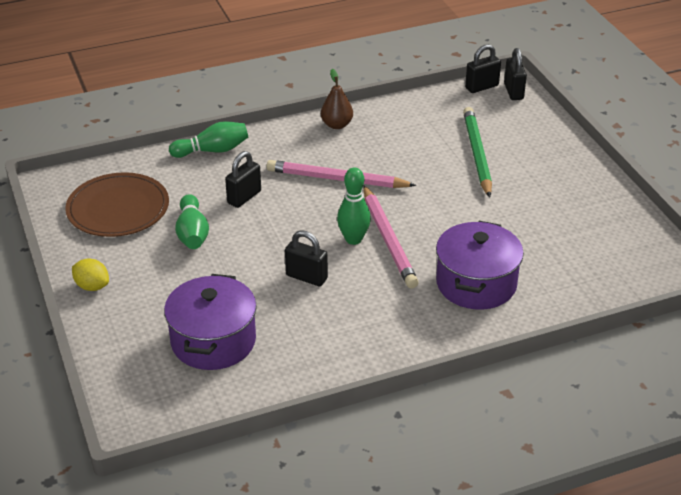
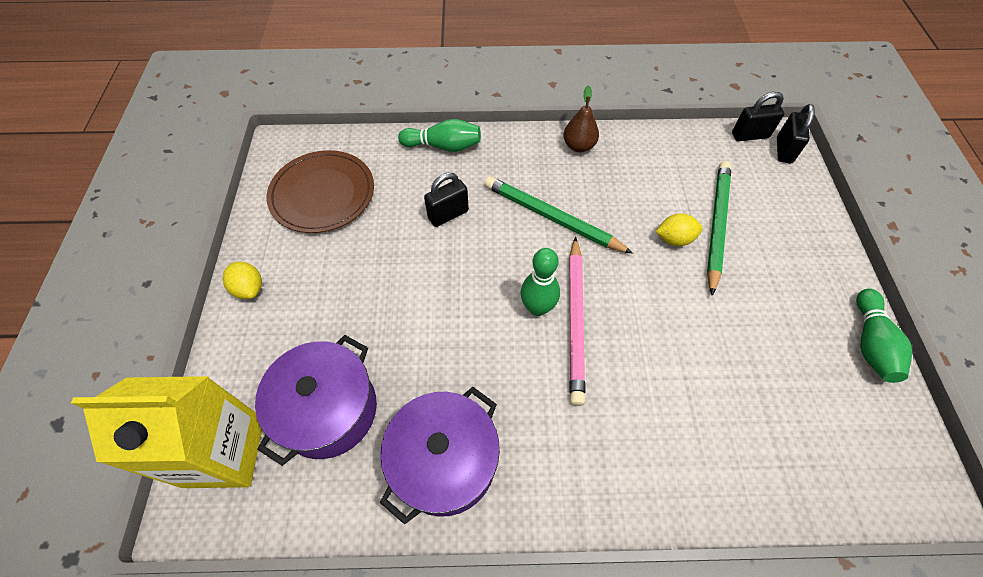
camera: 20 degrees right, 20 degrees up
(141, 386) = (224, 452): none -> yellow carton
(192, 233) = (377, 247): green bowling pin -> green bowling pin (870, 343)
(306, 277) = (465, 347): black padlock -> none
(336, 179) = (551, 217): pink pencil -> green pencil
(446, 170) = (674, 239): none -> yellow lemon
(476, 283) = (654, 423): purple pot -> purple pot (444, 461)

